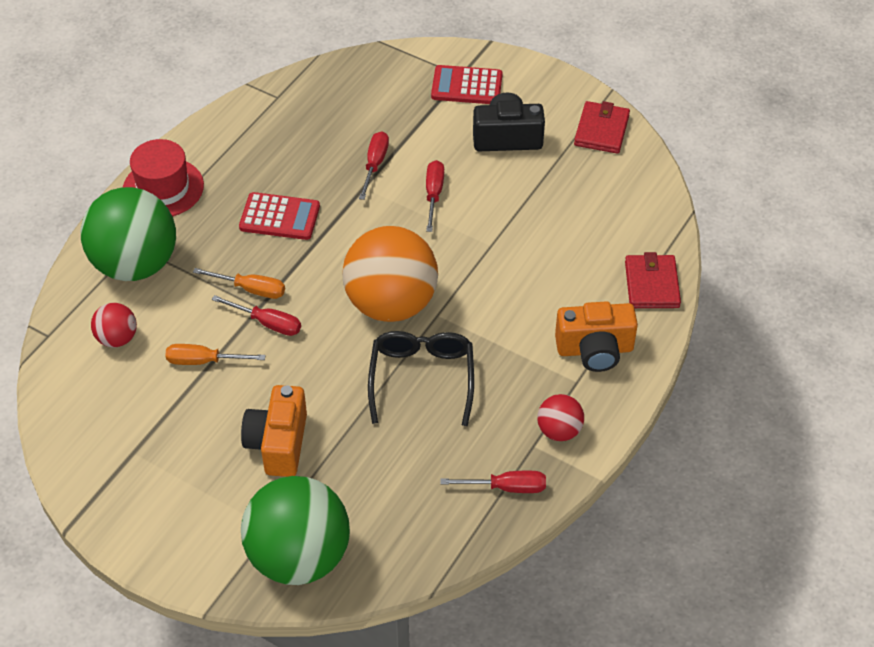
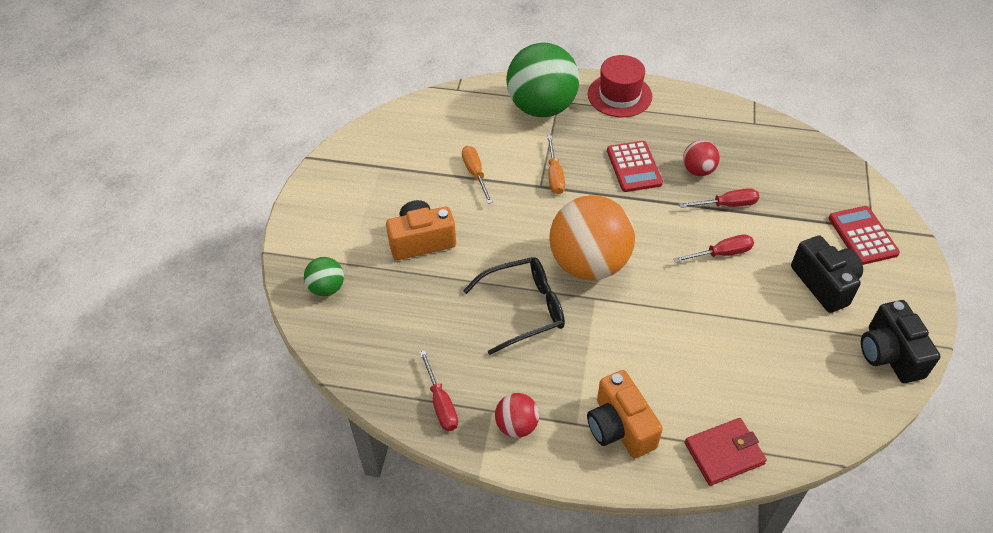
camera: 70 degrees right, 0 degrees up
(117, 338) = (472, 122): red ball -> red ball (698, 170)
(267, 323) = (528, 196): red screwdriver -> none
(299, 557) = (327, 288): green ball -> green ball, size x0.47
(601, 130) = (889, 354): red wallet -> black camera

